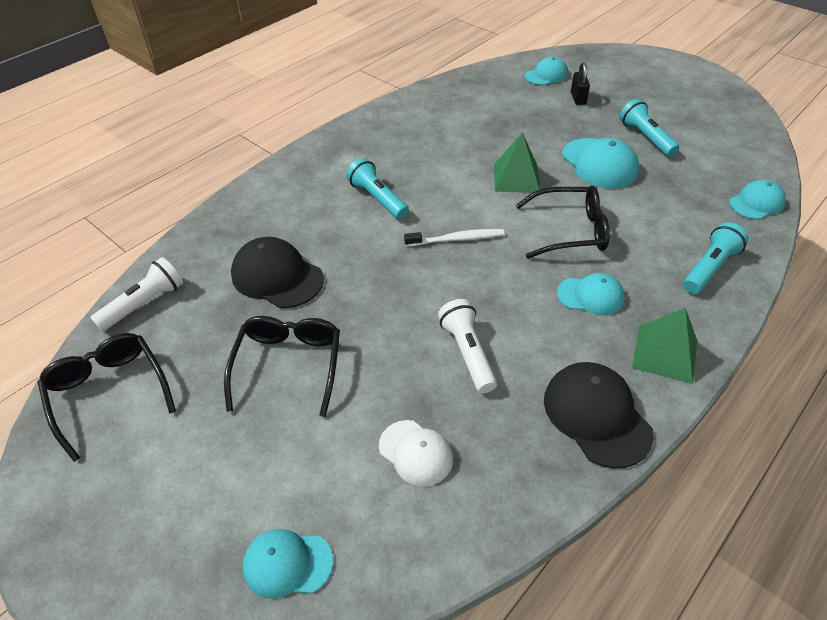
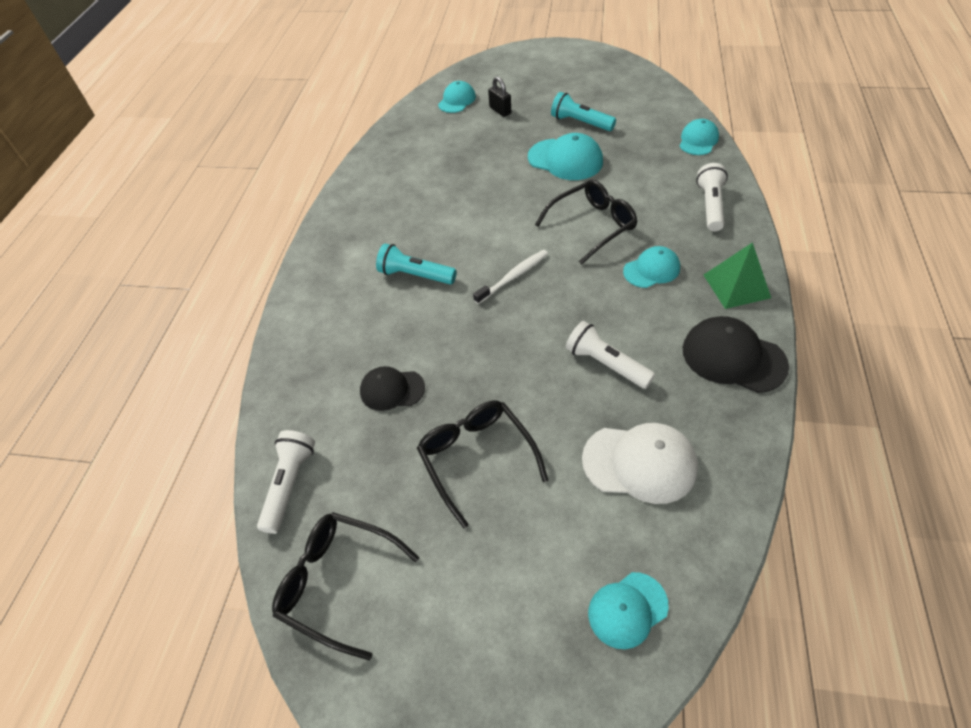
camera: 30 degrees left, 5 degrees up
(277, 276) = (392, 389): black cap -> black cap, size x0.64
(416, 453) = (639, 463): white cap -> white cap, size x1.55
(516, 178) = (513, 201): green pyramid -> none
(710, 268) = (710, 206): turquoise flashlight -> white flashlight

